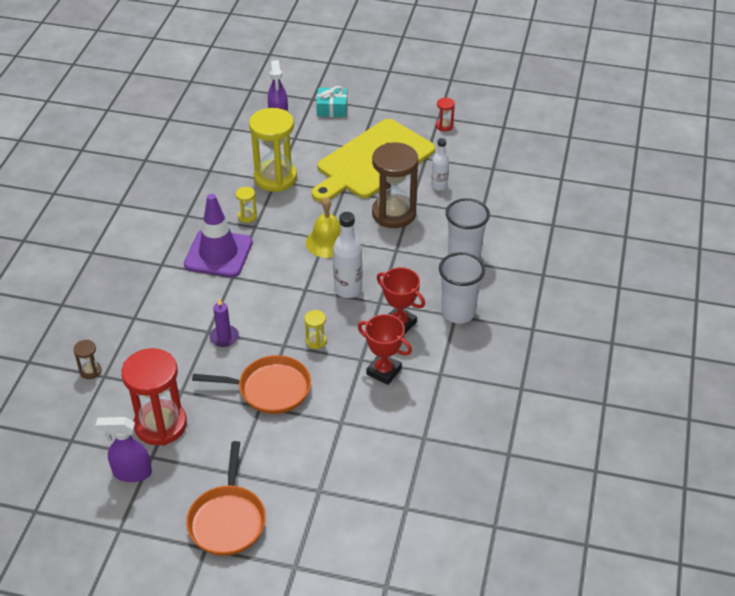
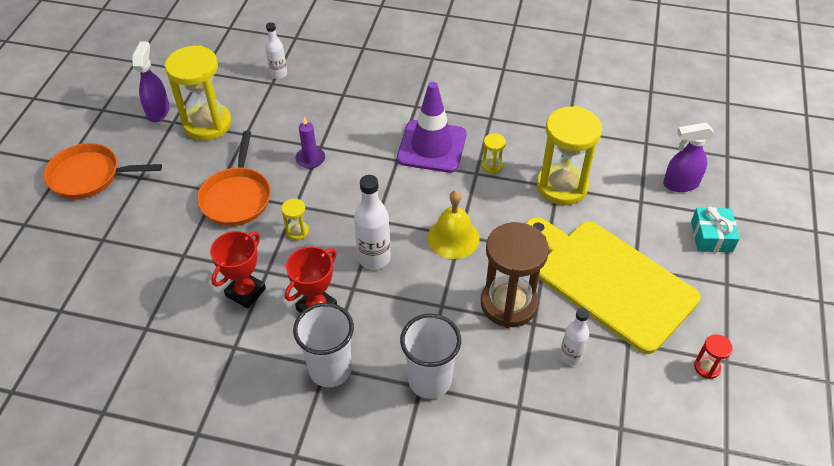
camera: 90 degrees right, 5 degrees up
(90, 371) = (279, 74): brown hourglass -> white bottle
(160, 425) = (207, 124): red hourglass -> yellow hourglass

